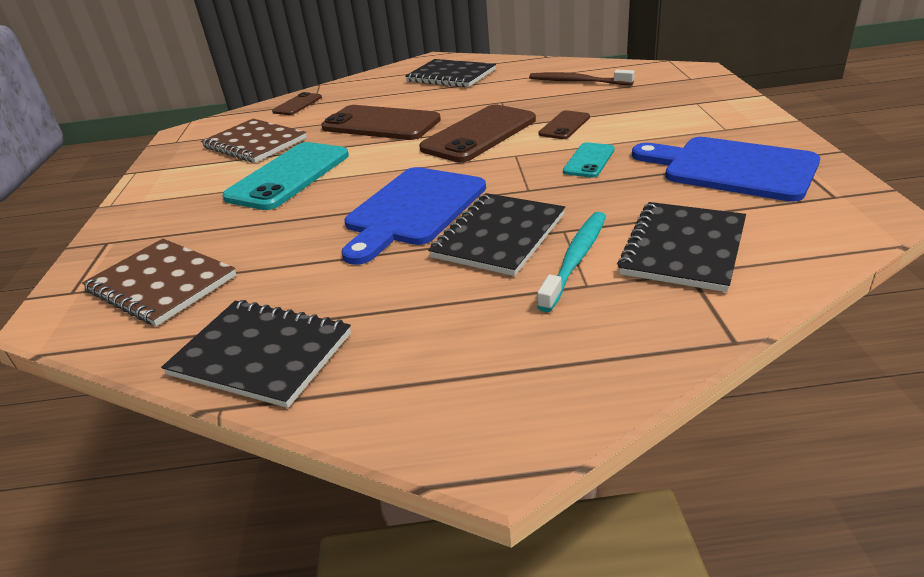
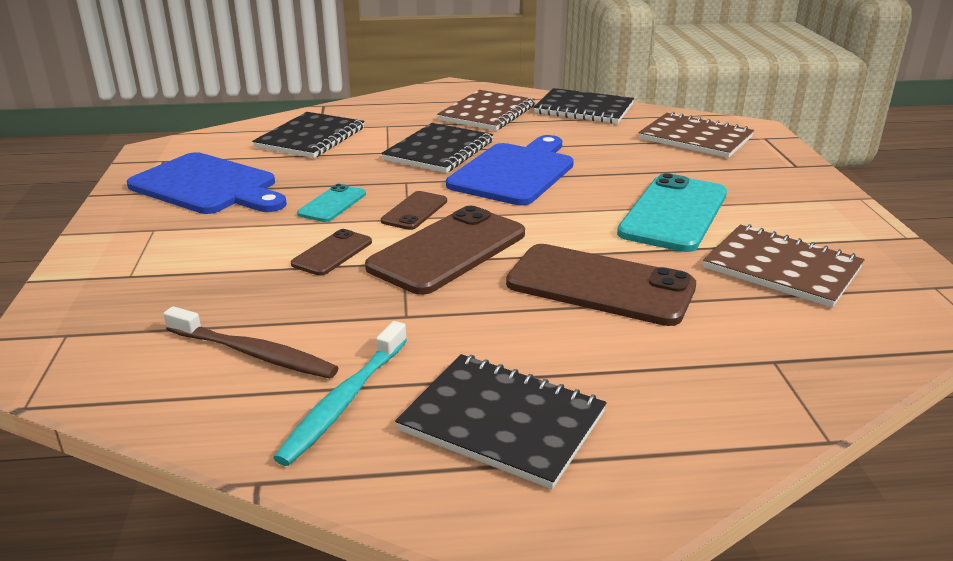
camera: 175 degrees right, 5 degrees down
(297, 104) = (805, 359): brown phone -> brown phone (414, 211)
(428, 330) = (487, 113): none -> brown notebook
(576, 259) = (387, 136): turquoise toothbrush -> turquoise toothbrush (344, 401)

